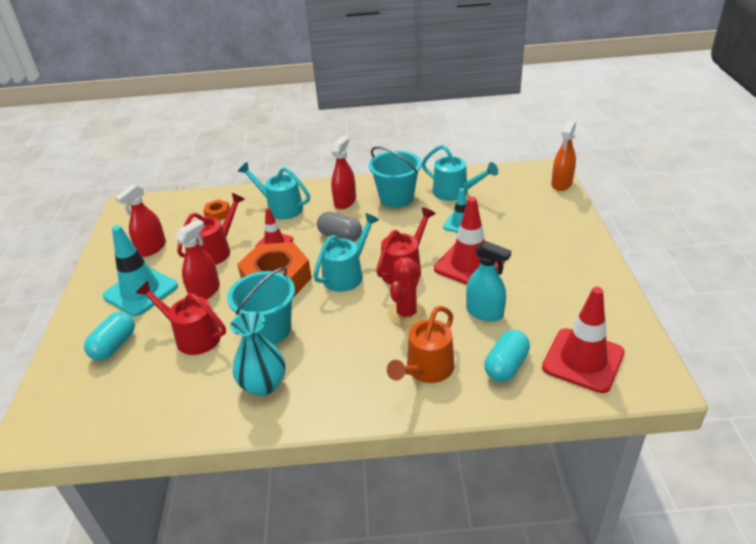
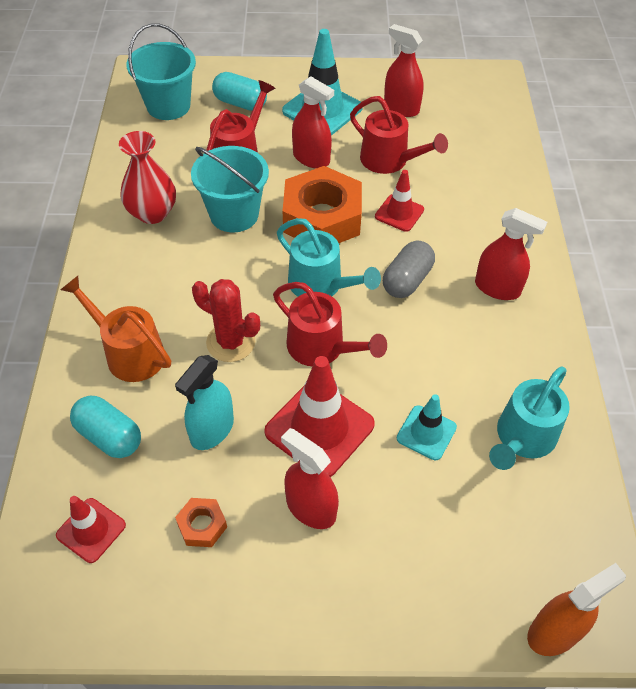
camera: 90 degrees right, 15 degrees up
(217, 214) = (471, 156): orange nut -> orange nut (202, 525)
(263, 385) = (152, 213): turquoise vase -> red vase
(280, 208) = (483, 216): turquoise watering can -> none
(396, 198) = (506, 353): turquoise bucket -> turquoise bucket (168, 106)
(526, 263) = (311, 508): none -> red spray bottle
(561, 184) = (554, 632): orange spray bottle -> orange spray bottle turned 120 degrees clockwise
(583, 360) = (91, 530): red traffic cone -> red traffic cone, size x0.57

